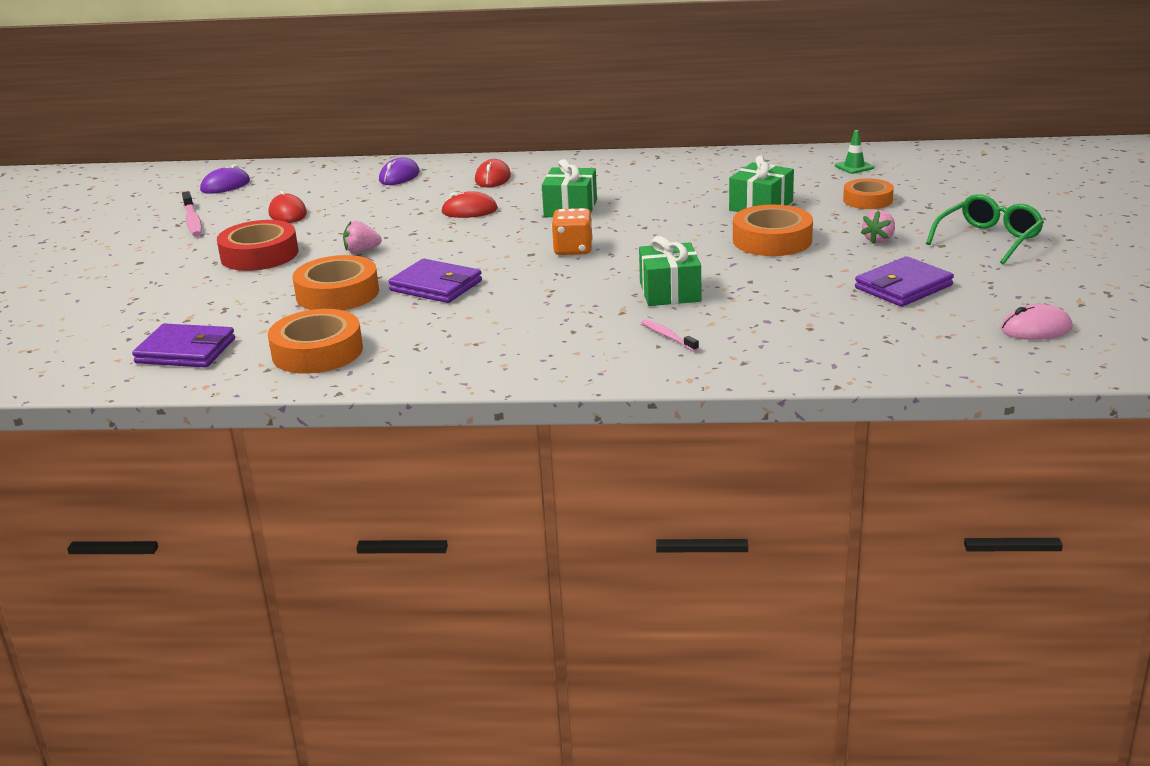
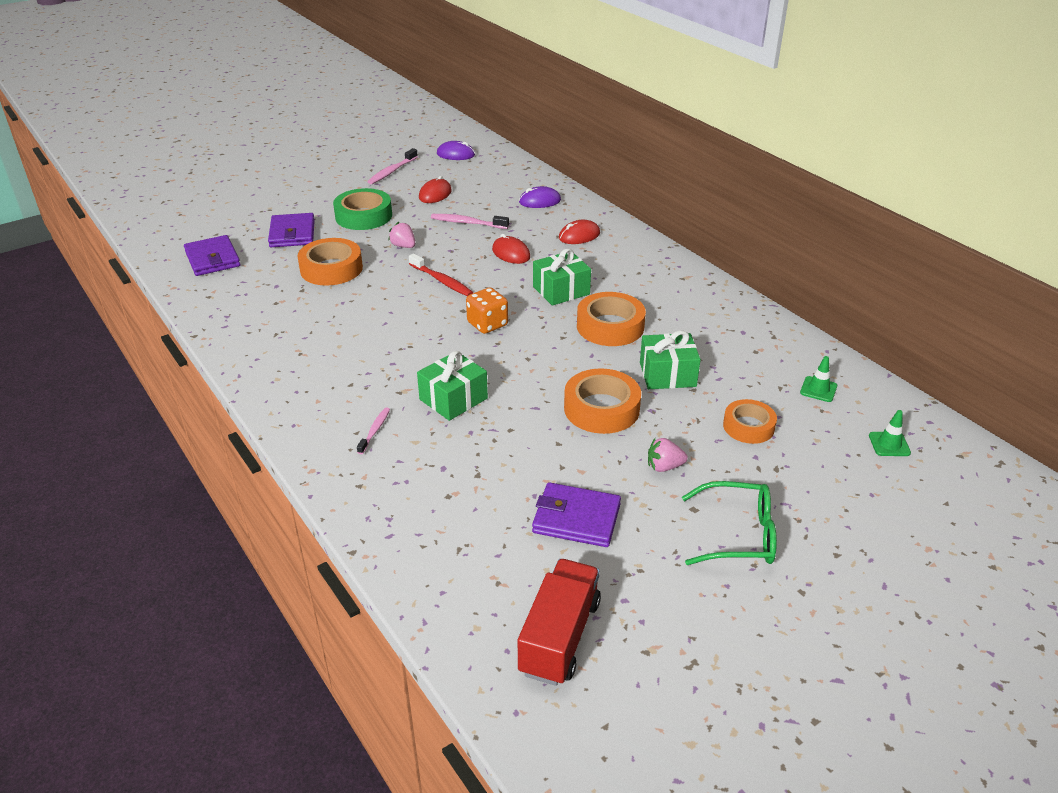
camera: 50 degrees right, 10 degrees up
(259, 255) = (363, 216): red tape -> green tape
(317, 352) = (243, 302): orange tape -> orange tape (610, 326)
(375, 214) = (467, 223): none -> pink toothbrush
(436, 286) = (374, 298): purple wallet -> purple wallet (292, 233)
(462, 250) = (442, 281): none -> red toothbrush
(946, 167) = (889, 444): none -> green traffic cone
(1036, 329) = (559, 637): pink mouse -> red truck

